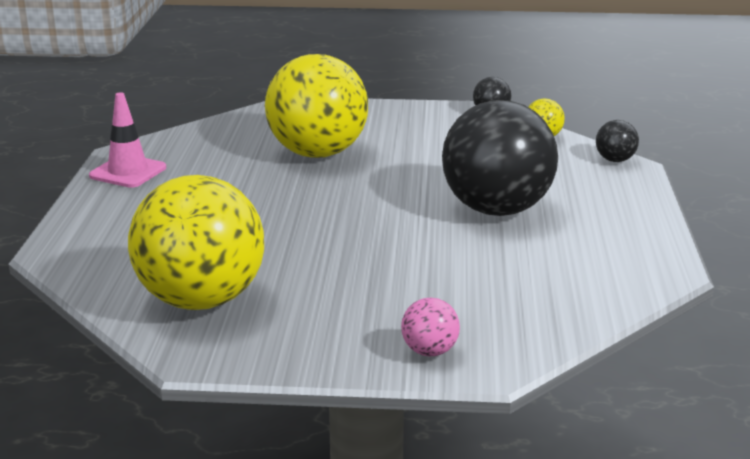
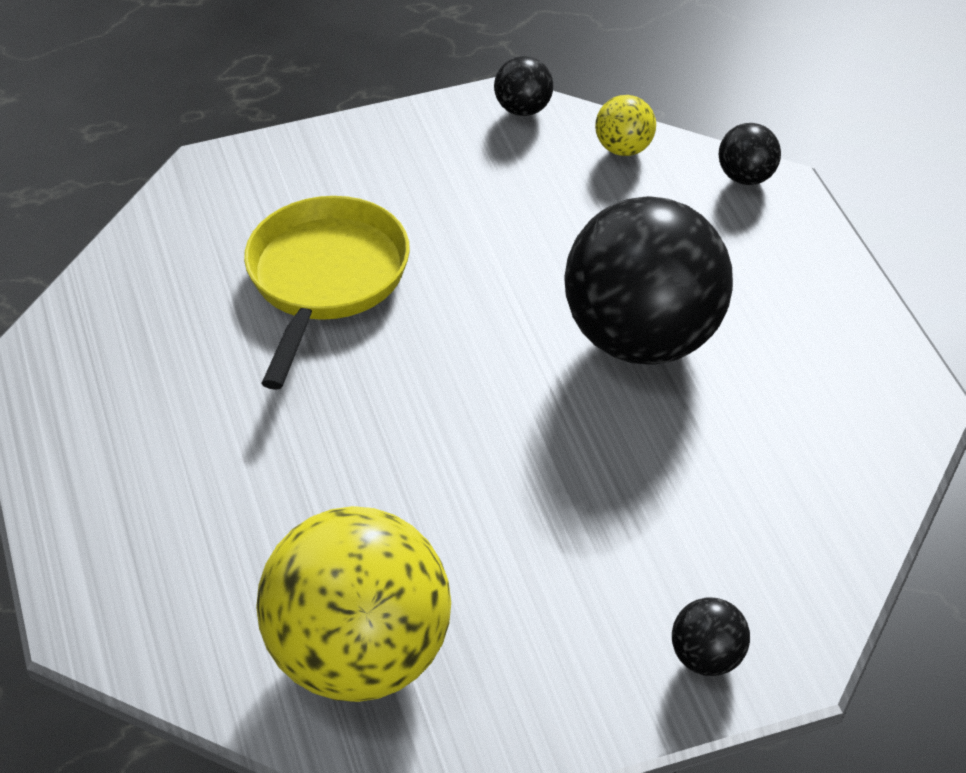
camera: 20 degrees left, 20 degrees up
(128, 172) = (68, 409): pink traffic cone -> none
(317, 153) = (325, 280): yellow ball -> yellow pan
(429, 351) = (708, 659): pink ball -> black ball

